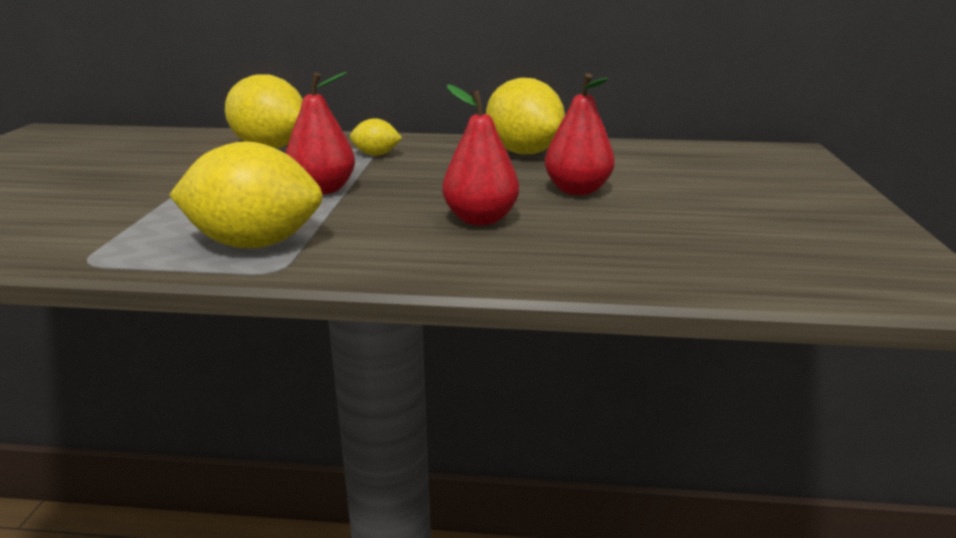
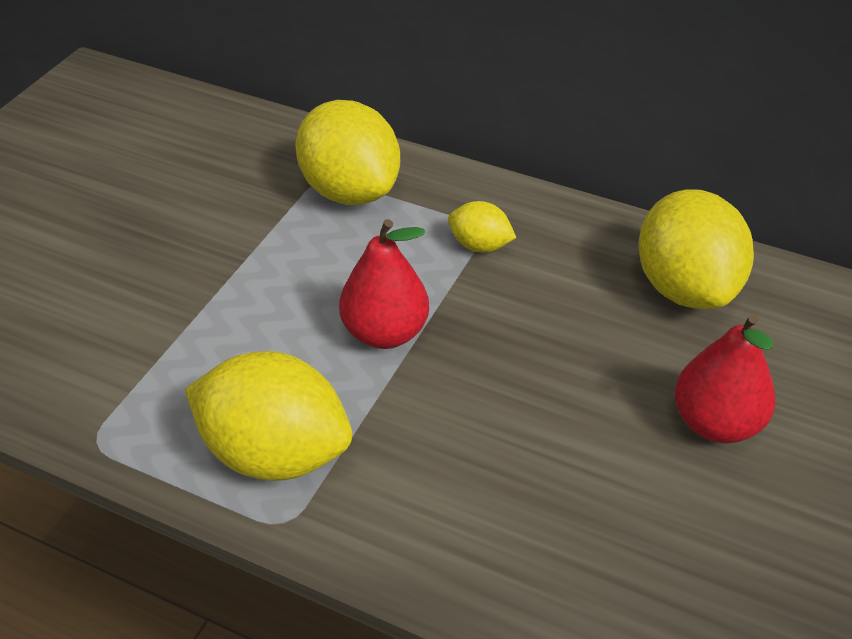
camera: 20 degrees right, 20 degrees up
(480, 219) = (555, 468): red pear -> none

